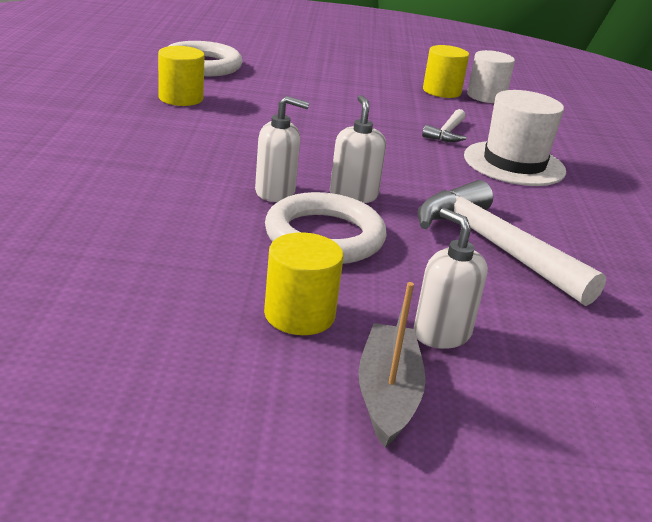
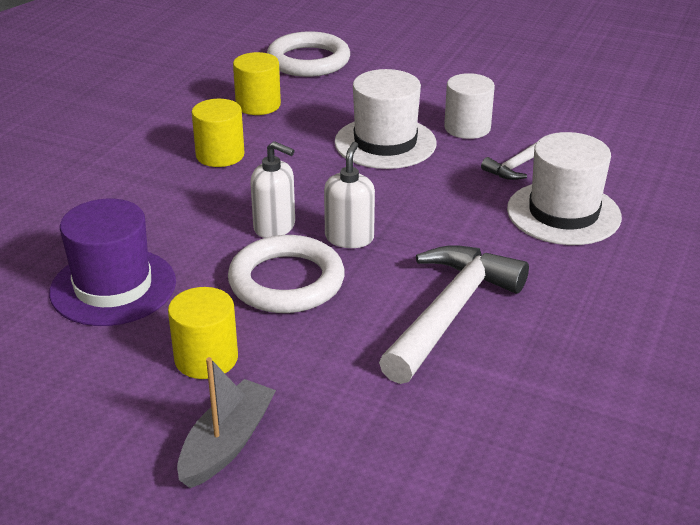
camera: 25 degrees right, 5 degrees up
(145, 260) = (113, 287): none -> purple hat
(322, 122) = (385, 143): none -> white hat
(441, 91) = (560, 106): yellow cylinder -> yellow cylinder (220, 155)
(441, 333) = (319, 396): white soap dispenser -> none
(486, 96) = (611, 116): white cylinder -> white cylinder (467, 128)
(494, 246) = (450, 312): white hammer -> white hammer turned 45 degrees clockwise

